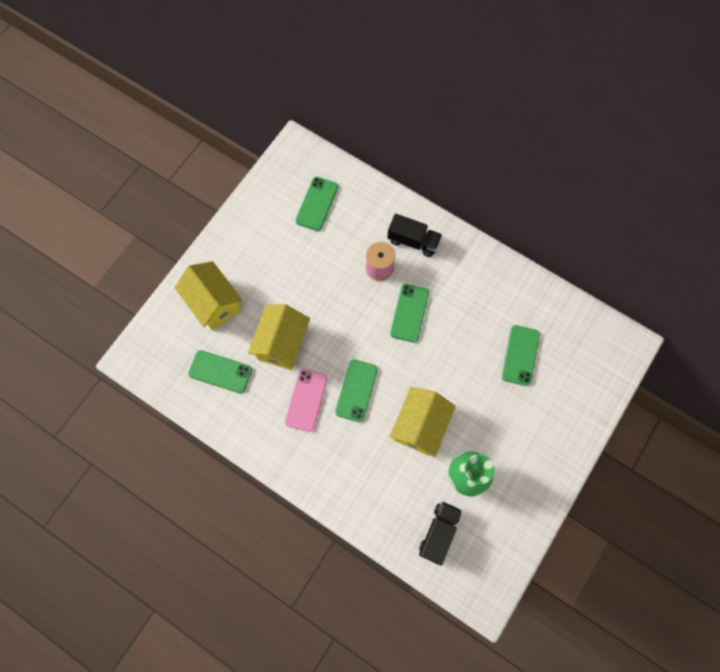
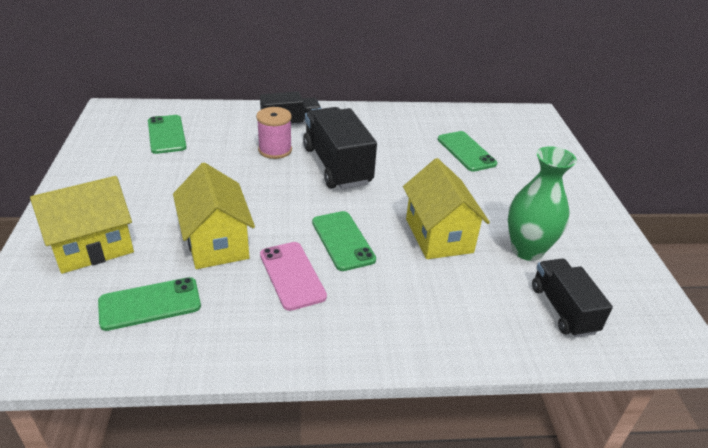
camera: 40 degrees left, 35 degrees down
(214, 303) = (92, 247): yellow house -> yellow house turned 45 degrees counterclockwise
(409, 313) = (337, 166): green phone -> black truck

